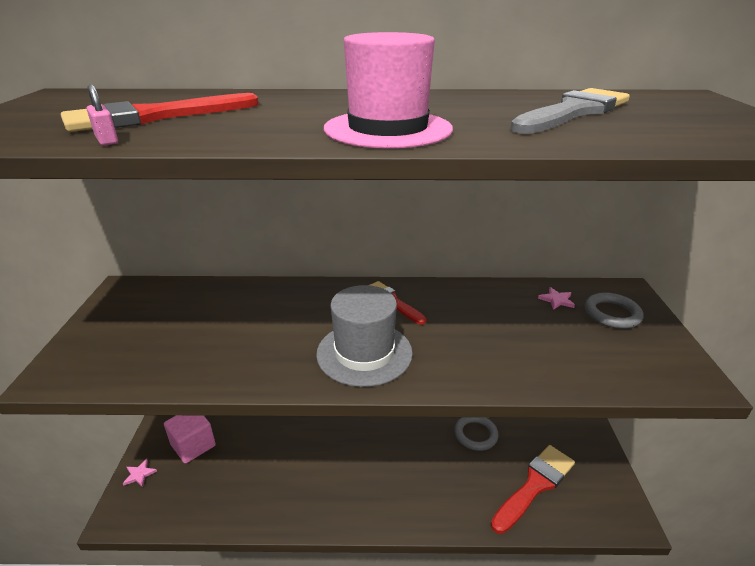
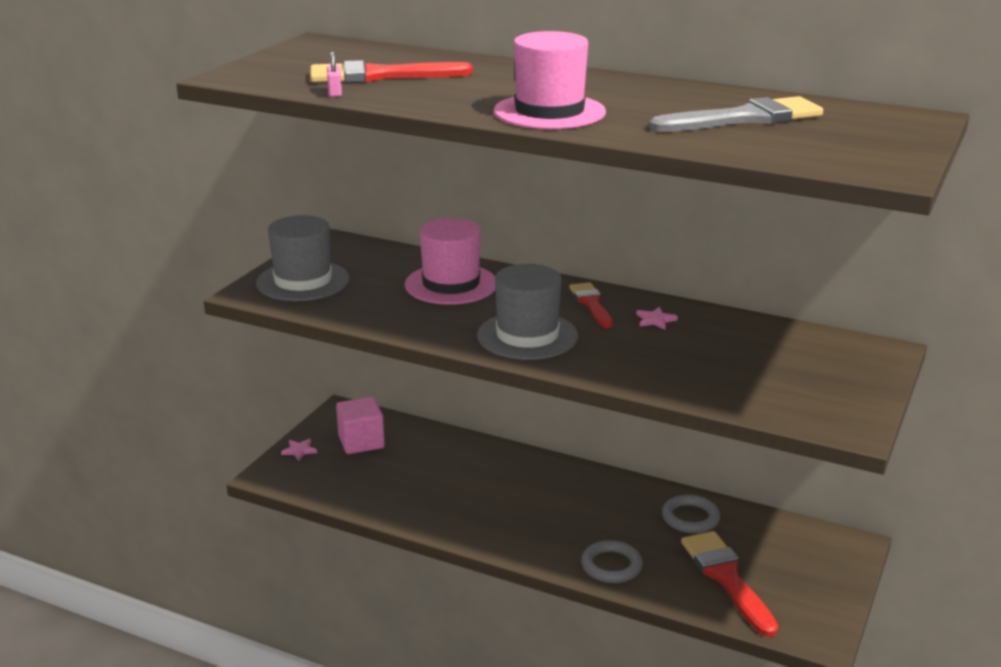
camera: 25 degrees right, 5 degrees down
(110, 344) = (303, 281): none -> grey hat
(260, 311) = (451, 284): none -> pink hat
(535, 485) = (726, 578): red brush -> red brush turned 90 degrees counterclockwise
(556, 300) = (782, 340): pink star -> pink star (655, 320)
(612, 314) = (833, 364): grey ring -> grey ring (611, 566)

